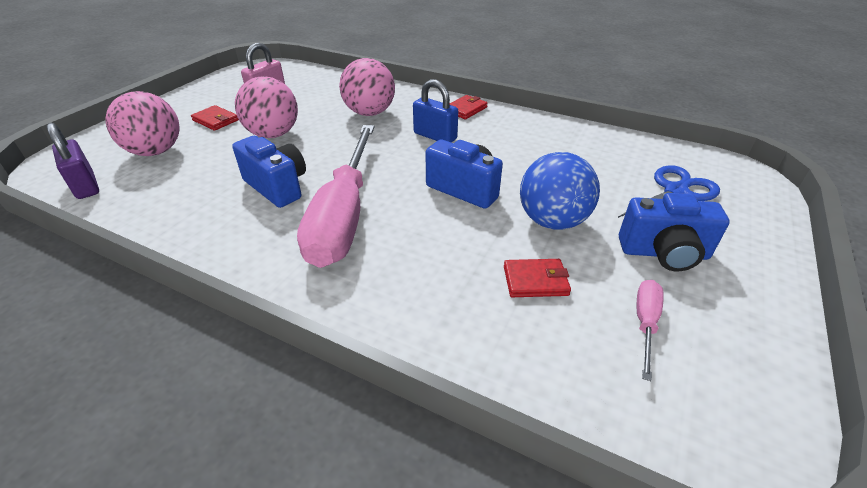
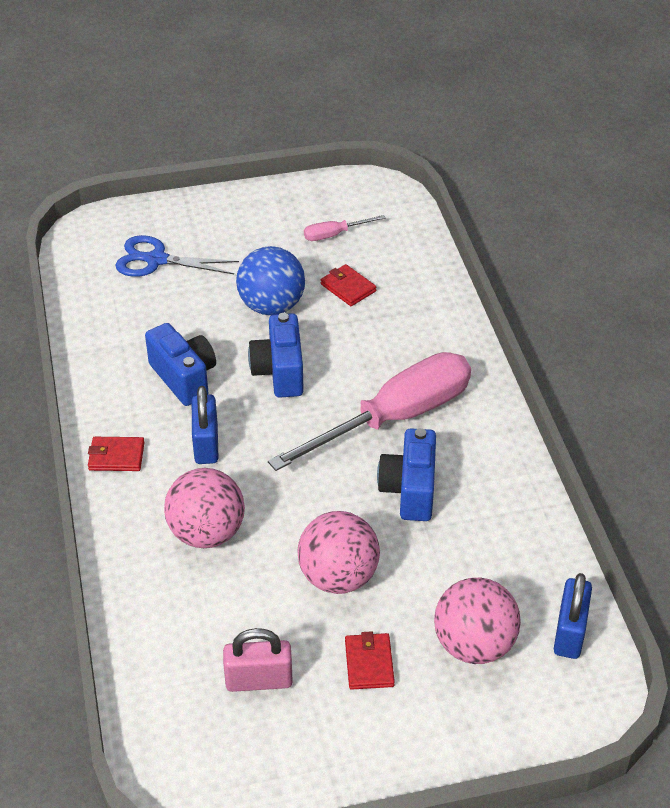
camera: 130 degrees left, 5 degrees up
(85, 186) = (569, 632): purple padlock -> blue padlock
(664, 253) = (253, 245): blue camera -> blue camera (184, 378)

